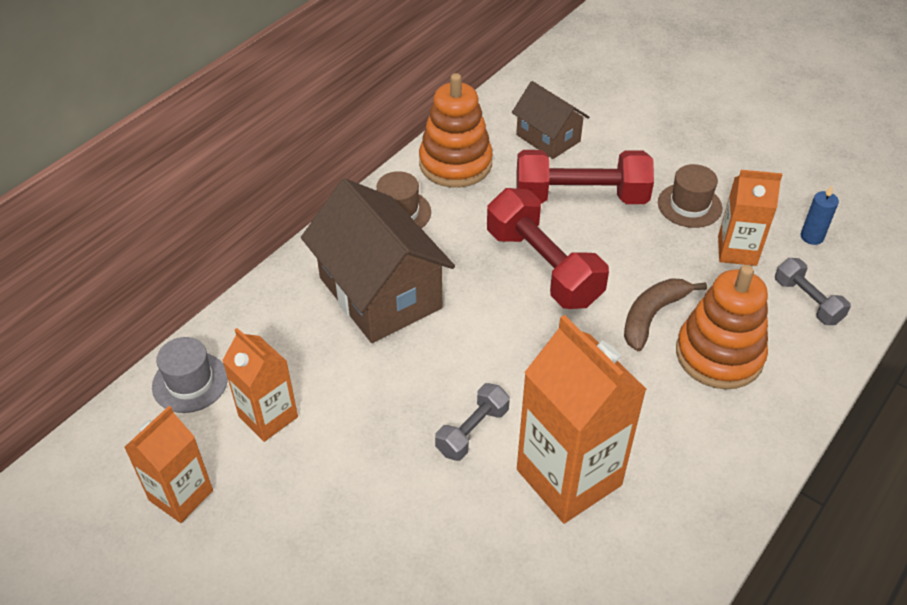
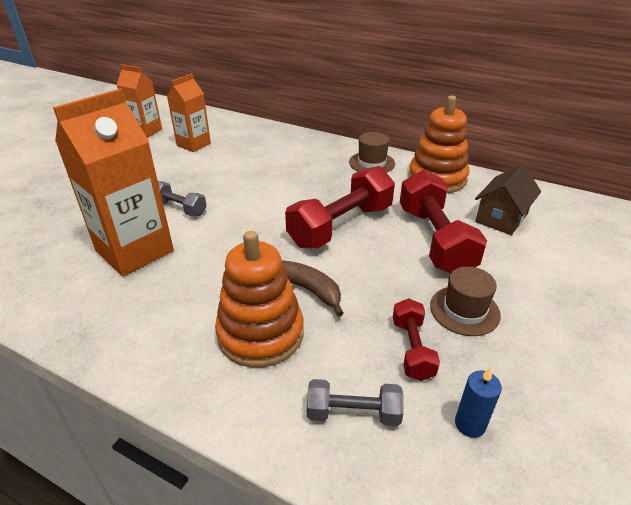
camera: 80 degrees right, 10 degrees down
(190, 382) = (217, 123): grey hat -> none
(380, 293) = (294, 165): brown house -> none
(737, 251) = (412, 349): orange carton -> red dumbbell
(807, 301) = (353, 413): grey dumbbell -> grey dumbbell turned 45 degrees clockwise

